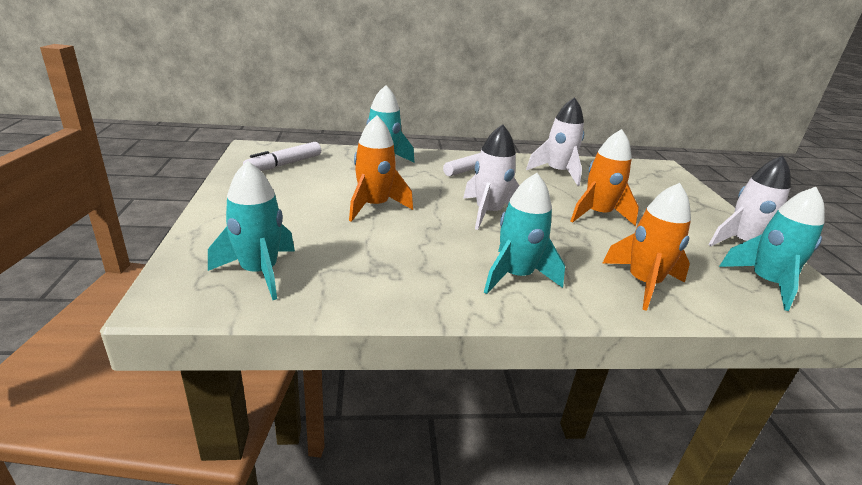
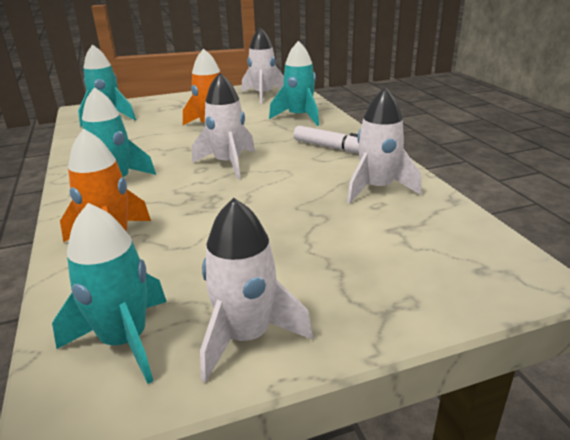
camera: 80 degrees right, 0 degrees up
(284, 164) = (263, 95): white marker -> white rocket
(597, 214) = (266, 216): orange rocket -> none

